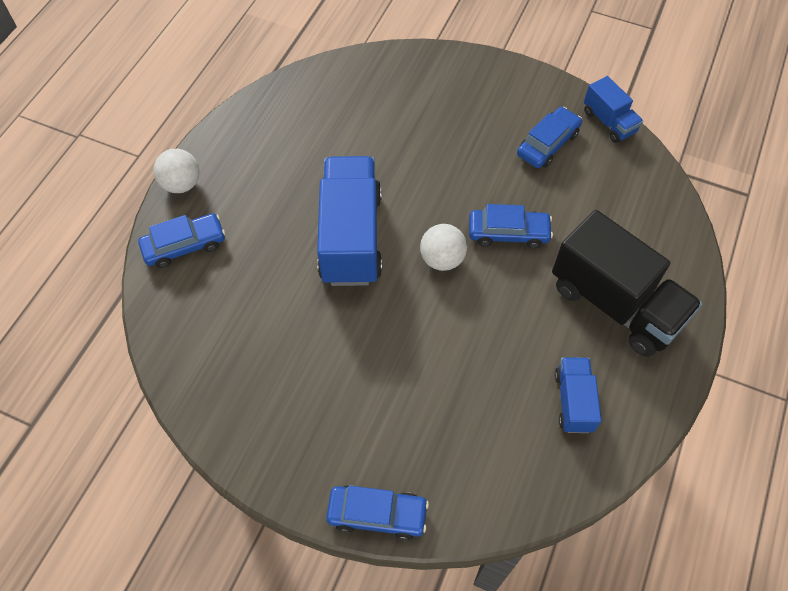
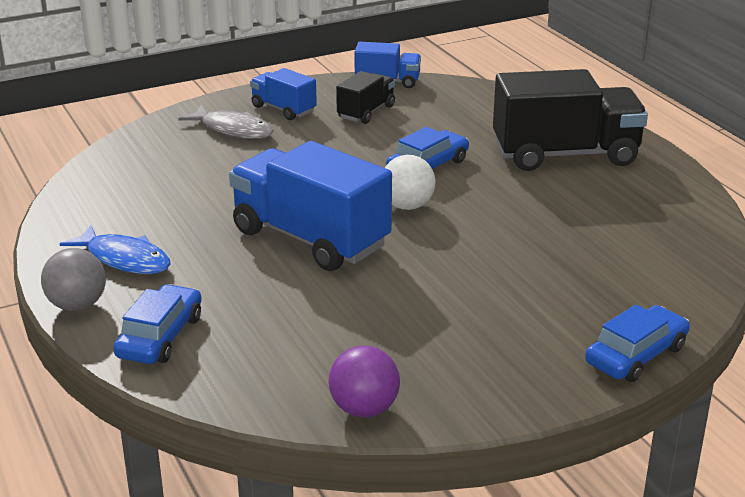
camera: 50 degrees left, 30 degrees down
(181, 184) = (77, 305): white ball -> grey ball
(196, 397) = (364, 409): none -> purple ball
(244, 166) = (124, 259): none -> blue fish
(444, 95) = (233, 129): none -> grey fish
(548, 144) = (366, 112): blue car -> black truck
(573, 401) = (634, 211): blue truck -> blue truck (283, 109)

